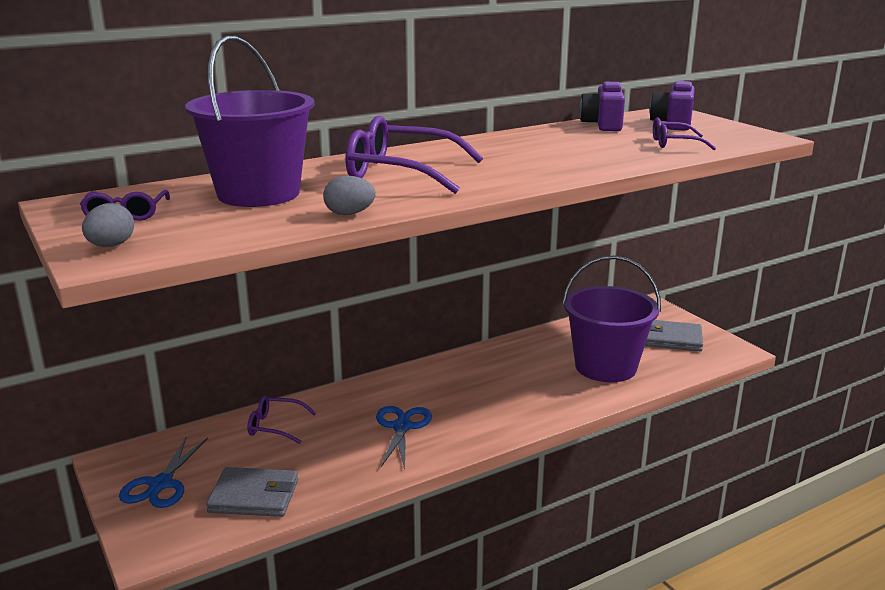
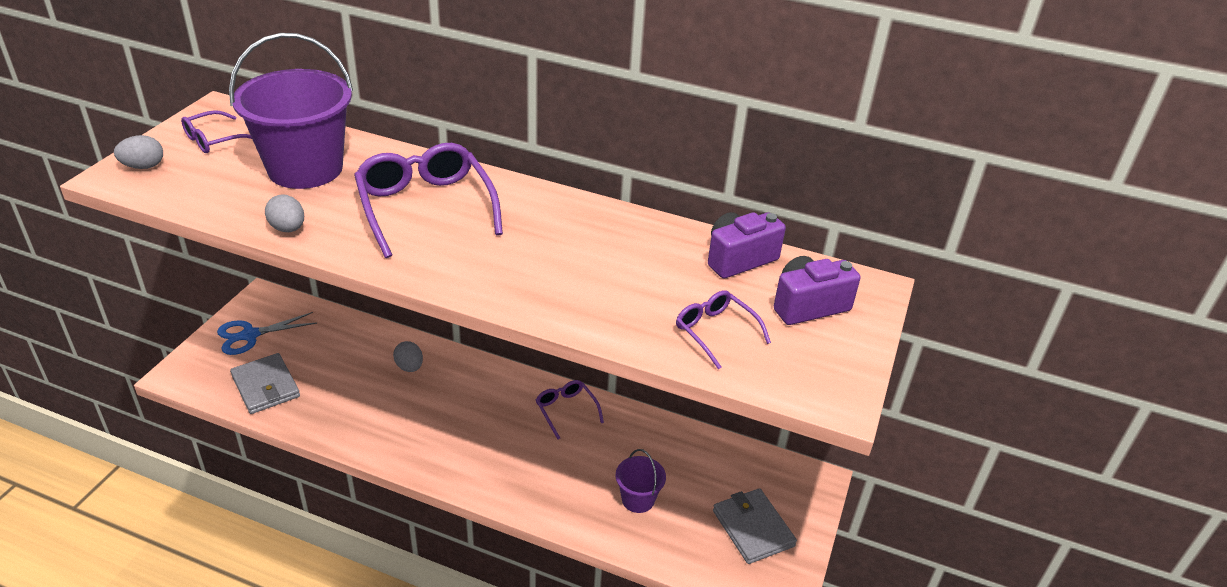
camera: 50 degrees right, 15 degrees up
(275, 426) = (361, 346): purple glasses -> purple glasses (566, 411)
(339, 411) = (409, 367): none -> grey egg
(402, 427) = (414, 414): blue scissors -> none
(605, 367) = (638, 499): purple bucket -> purple bucket, size x0.47

